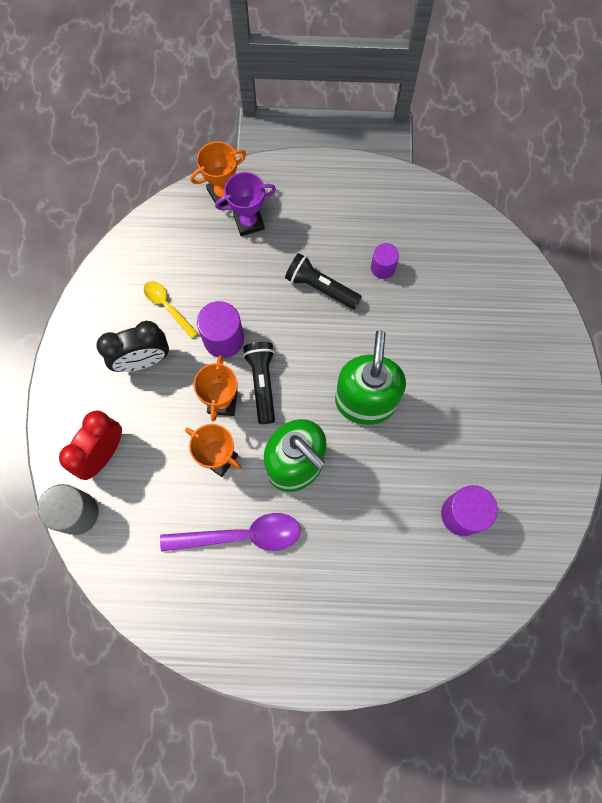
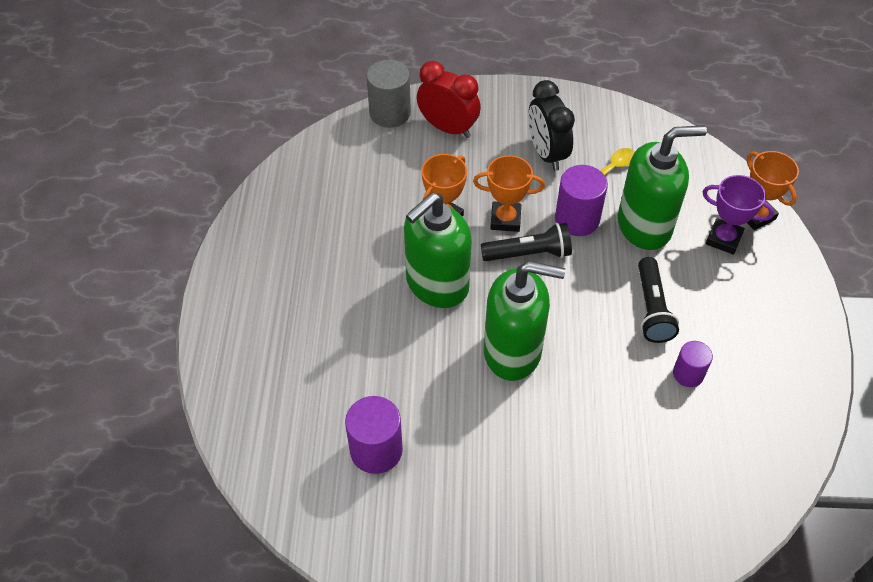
camera: 90 degrees right, 20 degrees down
(233, 283) = (644, 226): none -> green soap dispenser
(241, 535) = (362, 238): purple spoon -> none
(249, 222) = (723, 239): purple trophy -> purple trophy turned 45 degrees counterclockwise
(321, 287) = (652, 309): black flashlight -> black flashlight turned 150 degrees clockwise

